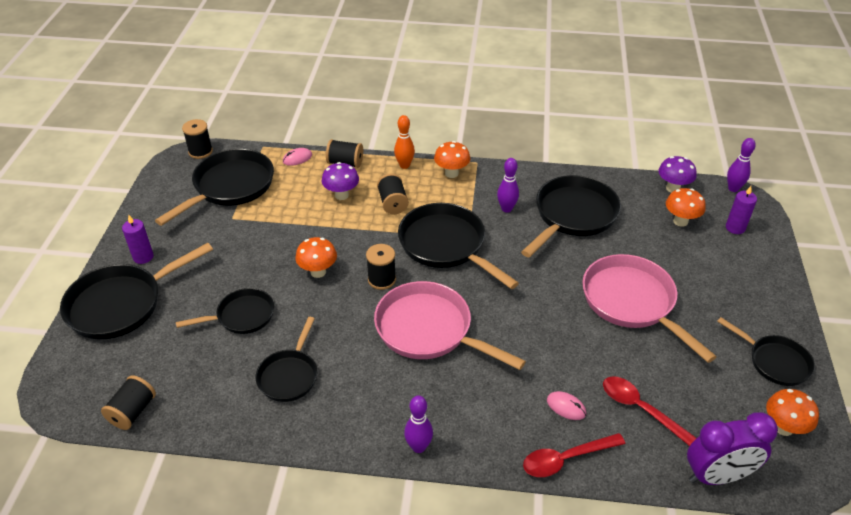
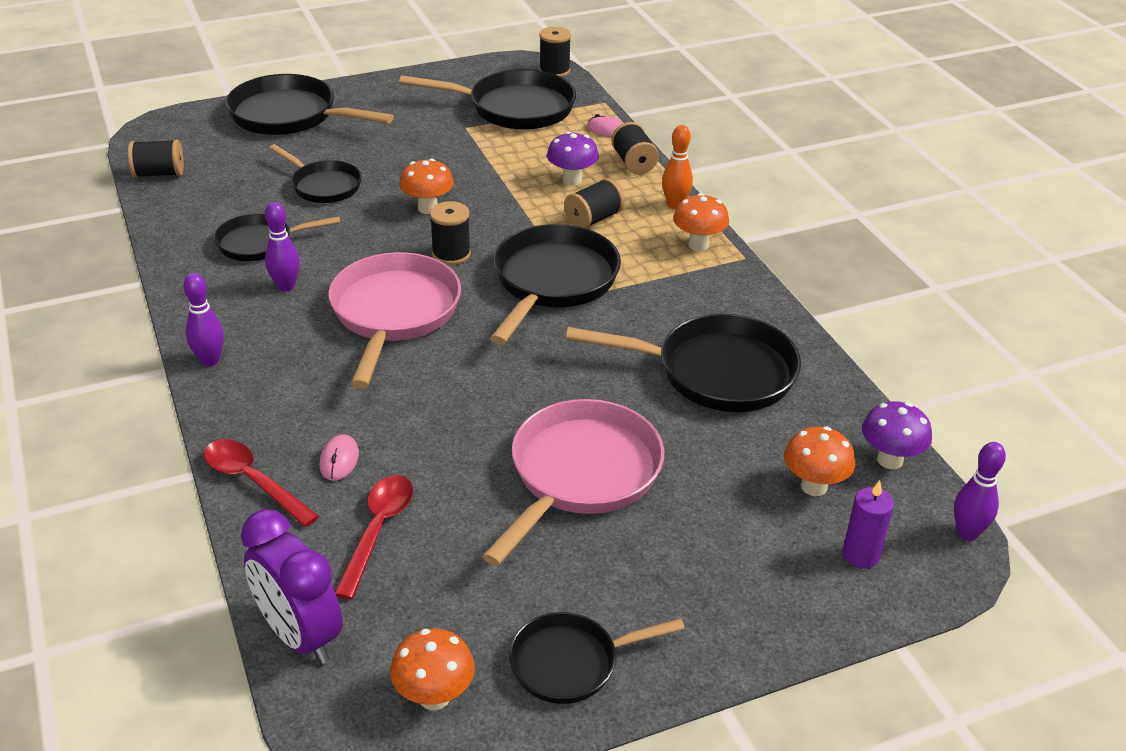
camera: 60 degrees right, 5 degrees down
(143, 257) = (363, 102): purple candle -> none
(506, 209) = (672, 310): purple bowling pin -> purple bowling pin (286, 286)
(775, 362) = (571, 663): black pan -> black pan turned 60 degrees clockwise

